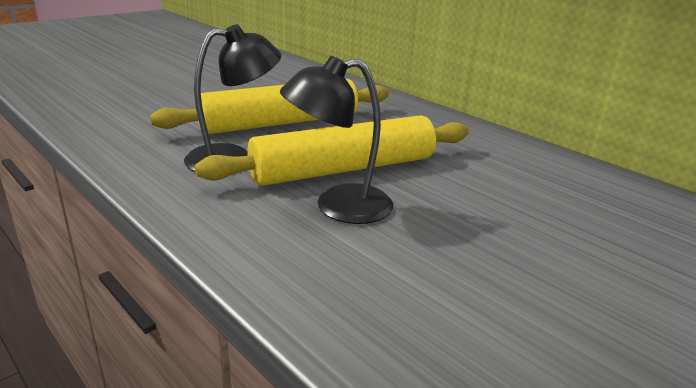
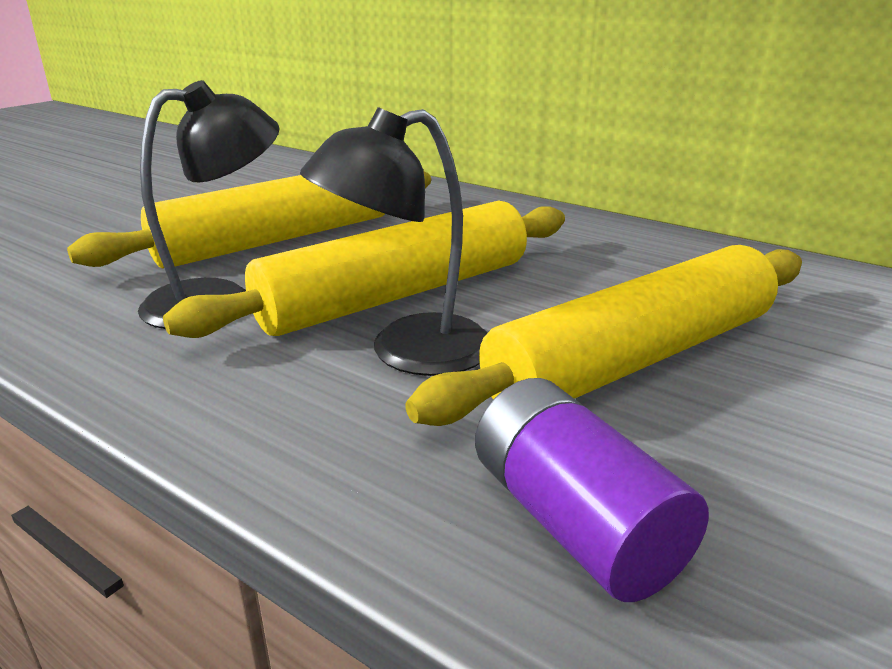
camera: 10 degrees left, 0 degrees up
(401, 320) = (574, 523): none -> purple battery
(482, 231) = (635, 359): none -> yellow rolling pin

